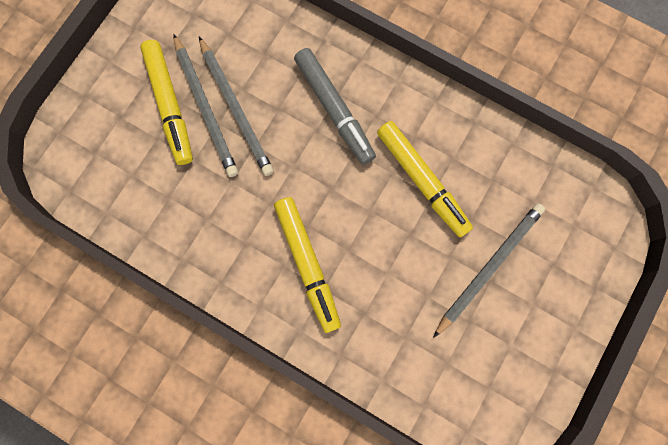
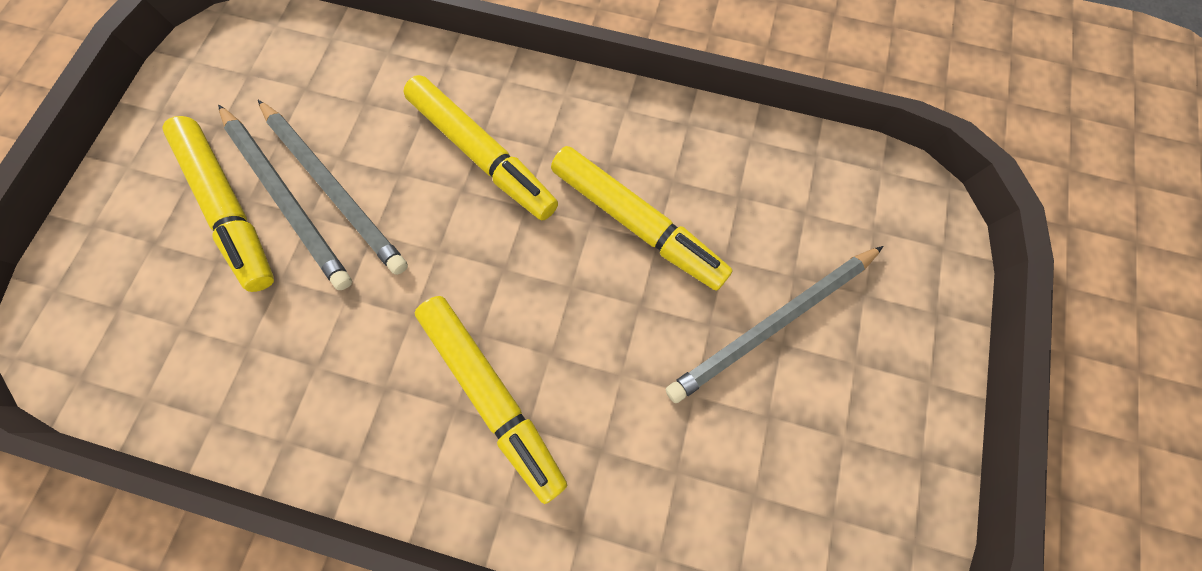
camera: 15 degrees left, 5 degrees down
(334, 110) = (482, 155): grey marker -> yellow marker
(489, 267) = (772, 324): grey pencil -> grey pencil turned 150 degrees counterclockwise

